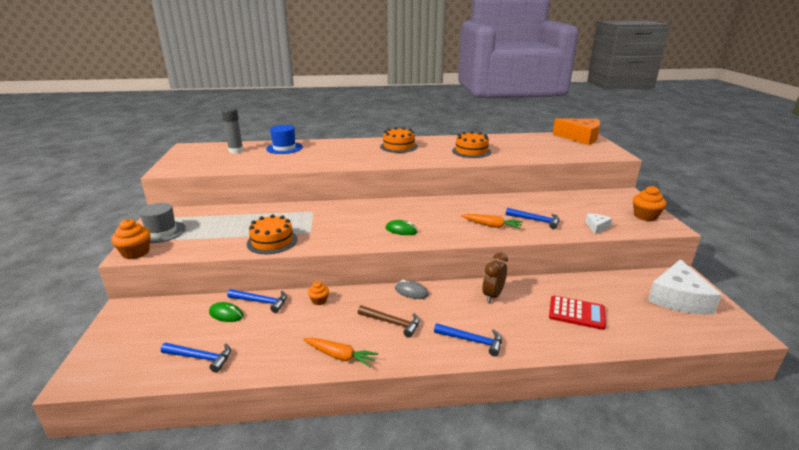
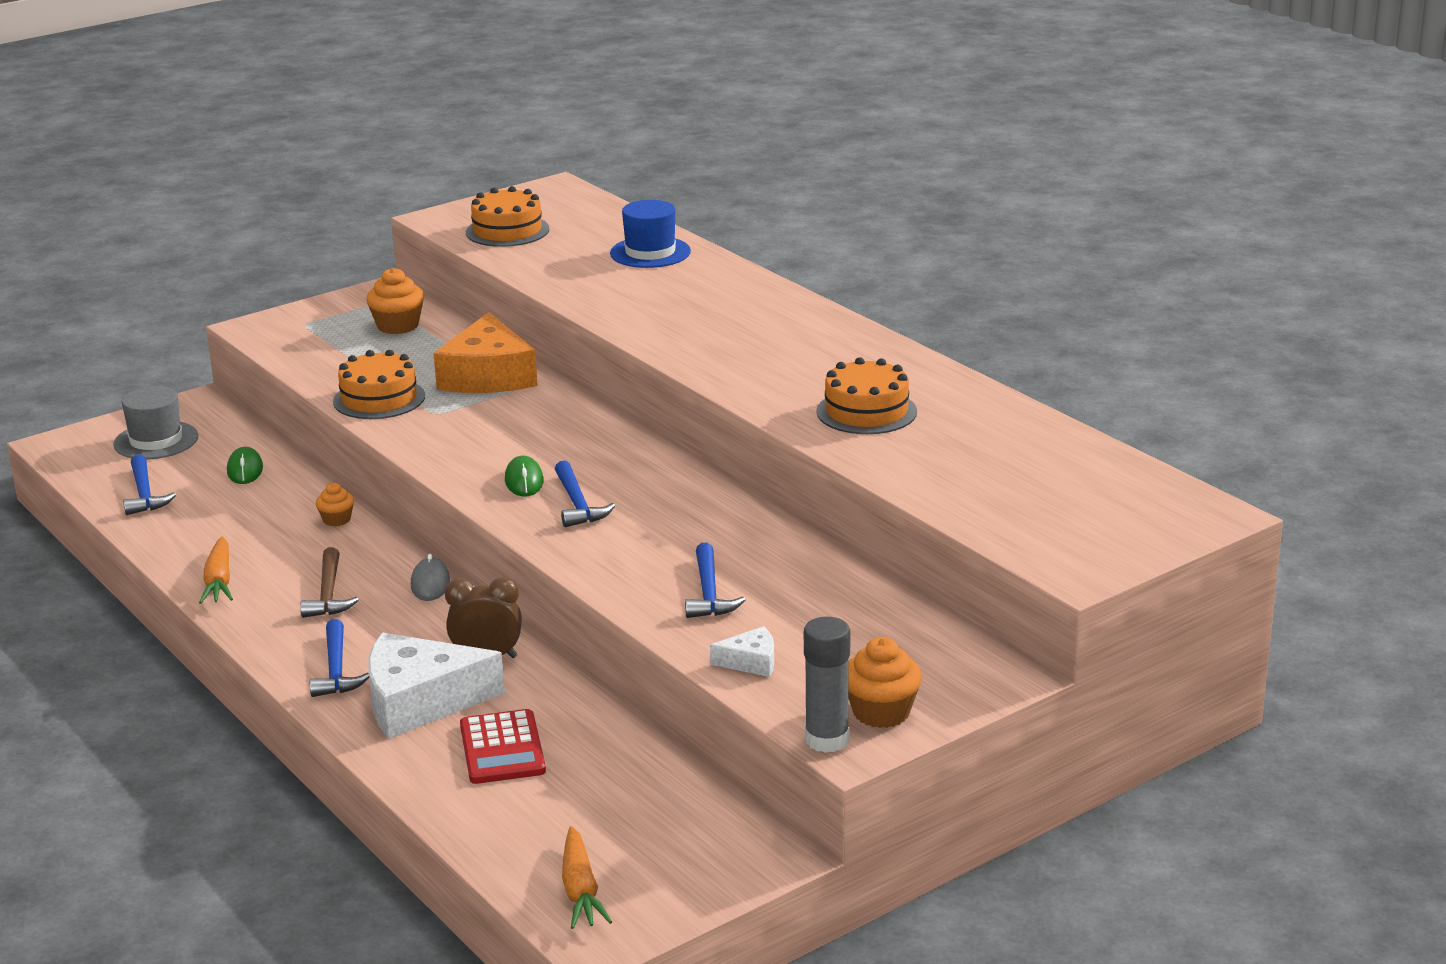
camera: 60 degrees right, 0 degrees up
(136, 252) = (258, 329): orange cupcake -> orange cupcake (398, 326)
(161, 232) = (329, 317): grey hat -> grey hat (156, 440)
(236, 151) = (584, 225): grey glue stick -> grey glue stick (827, 740)
(261, 302) = (295, 480): blue hammer -> blue hammer (578, 504)
(399, 146) = (799, 338): orange cake -> orange cake (507, 231)
(492, 226) = (633, 555): orange carrot -> orange carrot (581, 890)
(580, 138) = (1170, 510): orange cheese -> orange cheese (488, 376)
(678, 298) = (663, 854): white cheese -> white cheese (420, 702)

